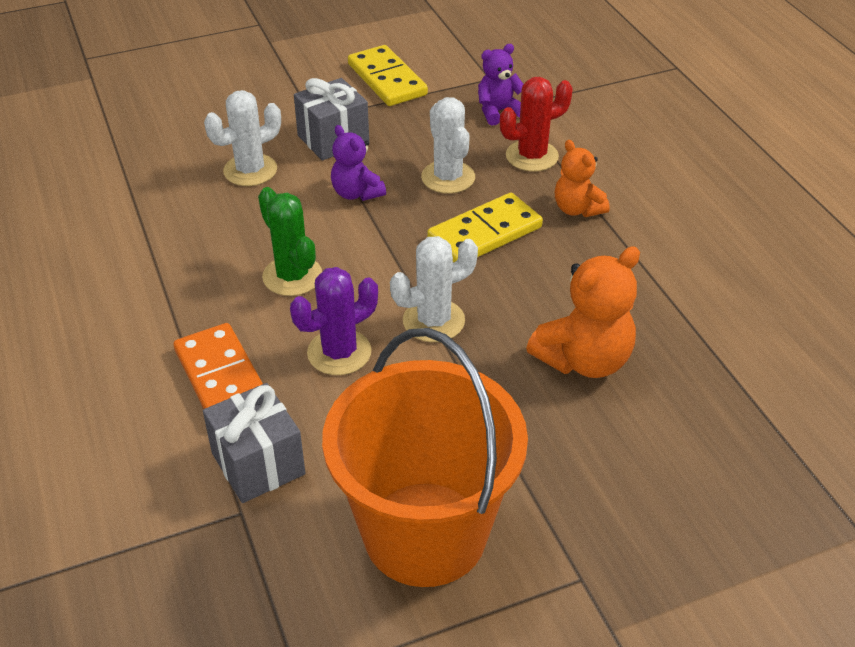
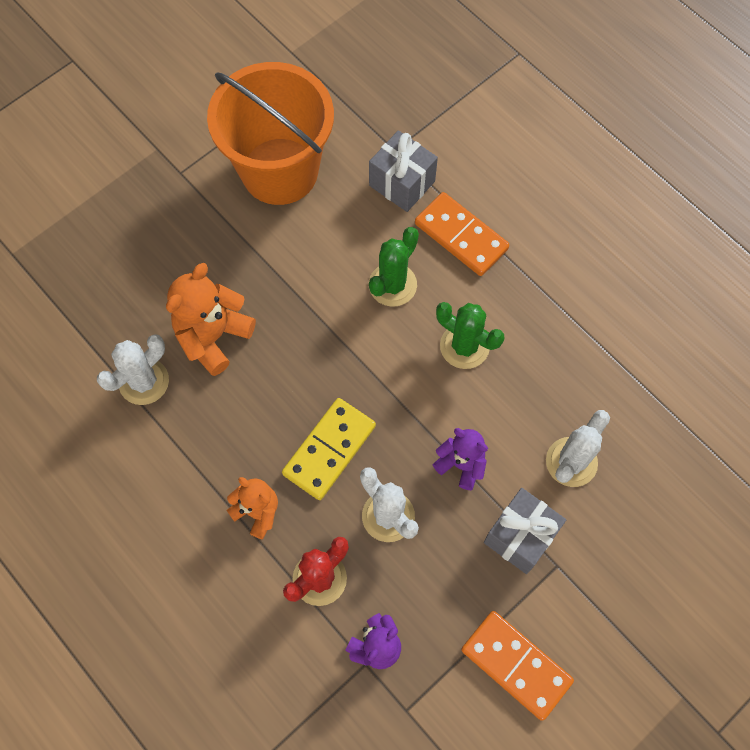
camera: 160 degrees right, 25 degrees up
(339, 352) = (392, 285): purple cactus -> green cactus
(387, 79) = (516, 665): yellow domino -> orange domino
(433, 321) = (336, 337): white cactus -> white cactus (144, 381)

